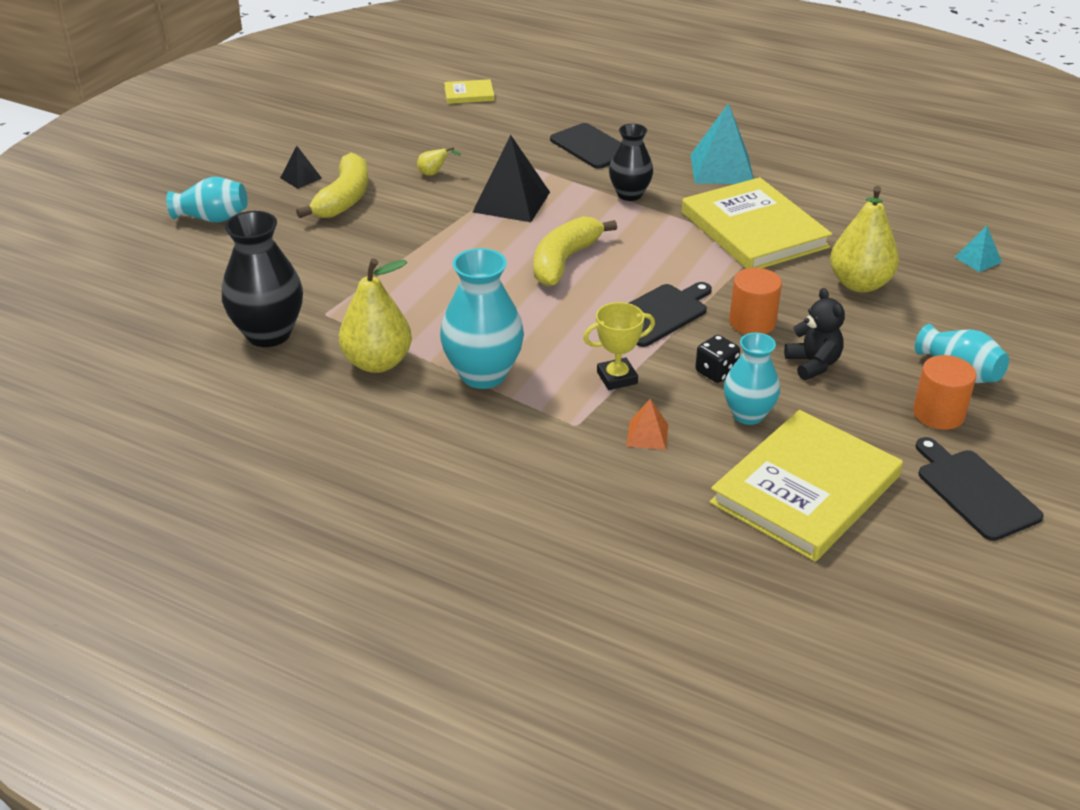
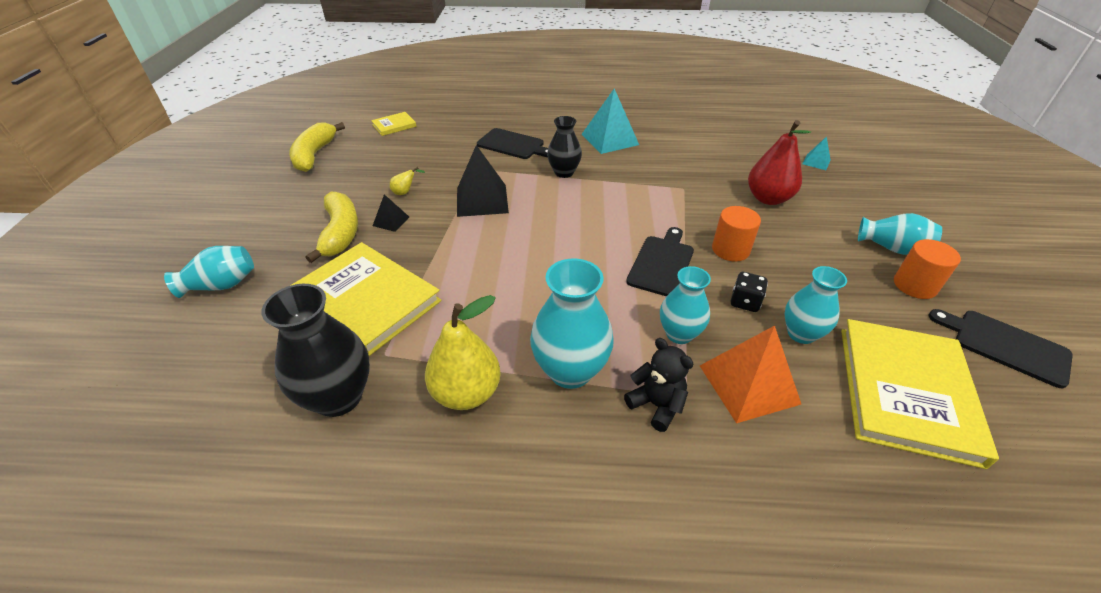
camera: 25 degrees left, 5 degrees up
(301, 178) = (291, 224): black pyramid -> black pyramid (391, 221)
(564, 261) = (557, 239): yellow banana -> yellow banana (314, 155)
(617, 378) = (679, 334): yellow trophy -> turquoise vase
(647, 435) = (749, 384): orange pyramid -> orange pyramid, size x1.99
(753, 230) = (667, 177): yellow book -> yellow book (365, 301)
(813, 364) = (801, 272): black teddy bear -> black teddy bear (656, 405)
(859, 284) = (768, 198): yellow pear -> red pear

